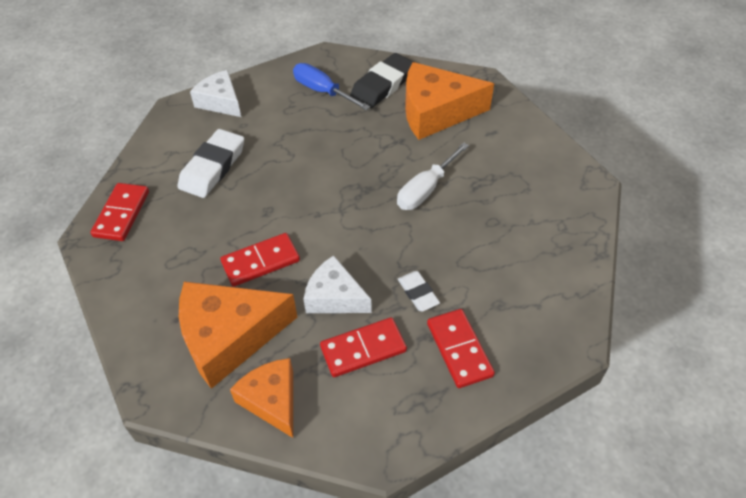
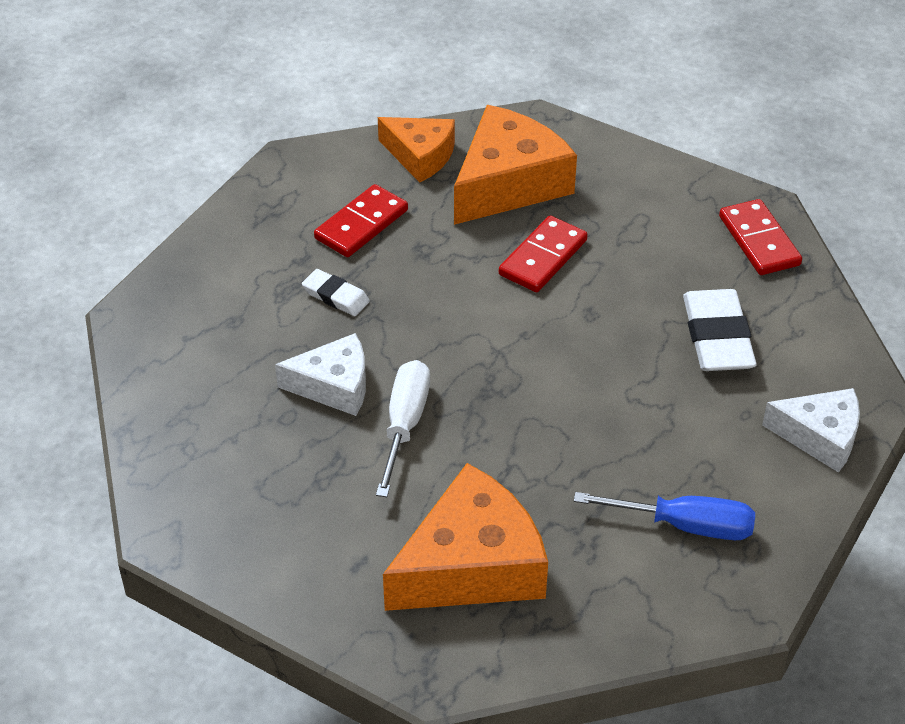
camera: 150 degrees right, 5 degrees down
(334, 297) = (428, 257): white cheese -> white cheese (334, 386)
(383, 85) = (597, 583): black eraser -> none
(459, 349) = (258, 261): red domino -> none

